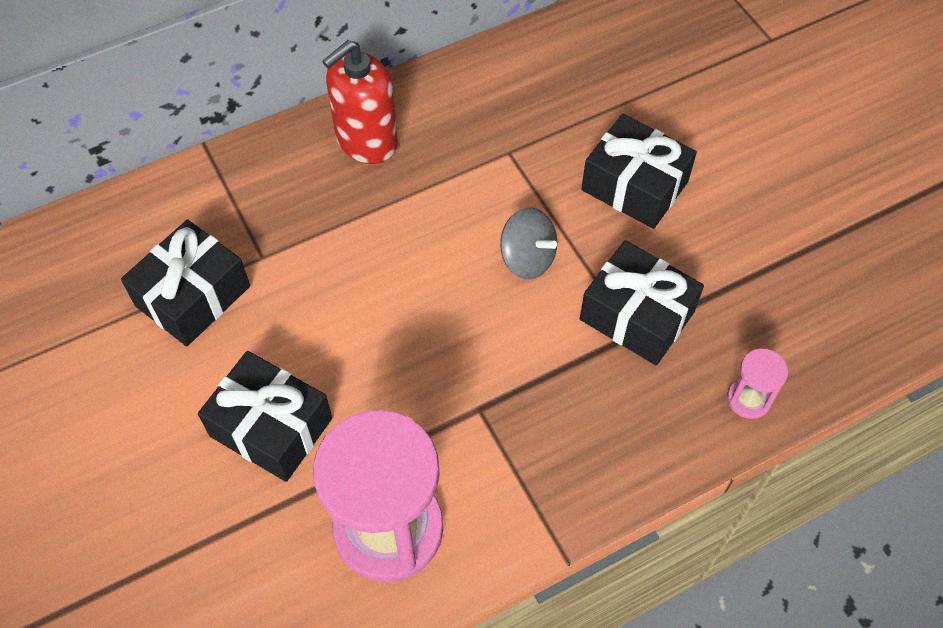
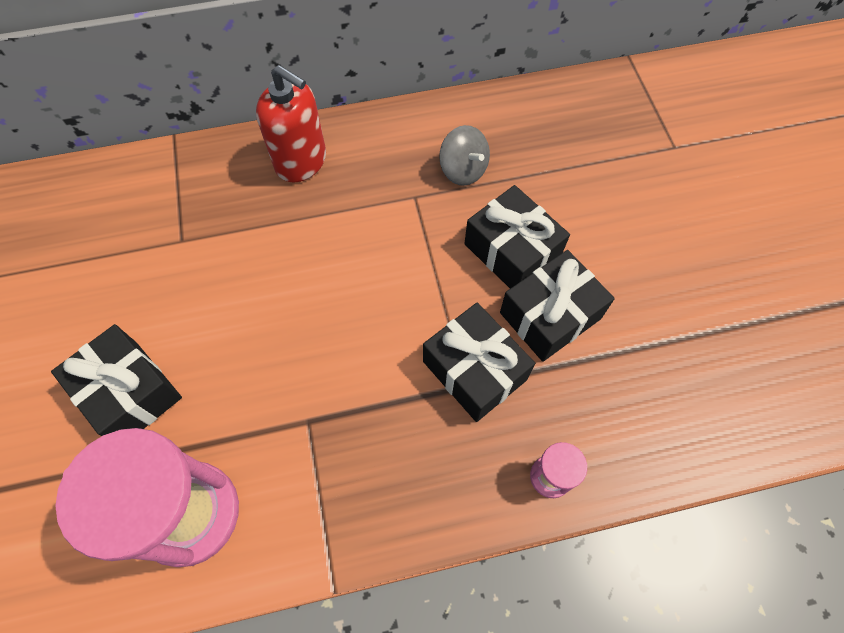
camera: 15 degrees right, 5 degrees up
(193, 296) = (114, 261): black gift -> black gift (550, 315)
(366, 141) = (301, 161): red soap dispenser -> red soap dispenser turned 120 degrees counterclockwise
(527, 258) = (397, 294): grey spinning top -> grey spinning top (463, 170)

